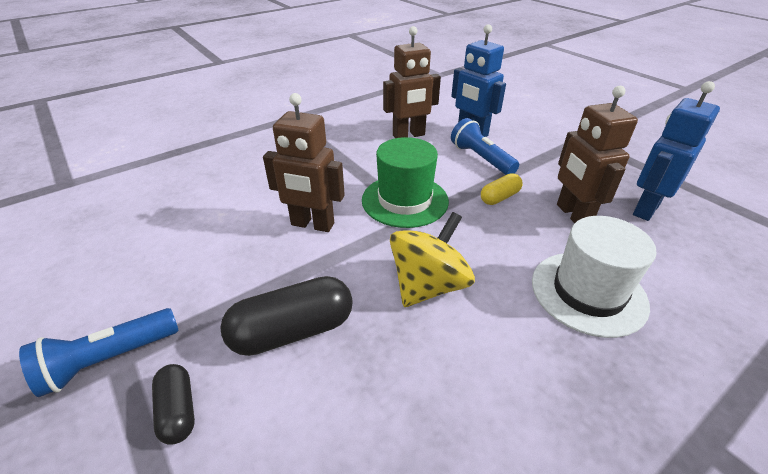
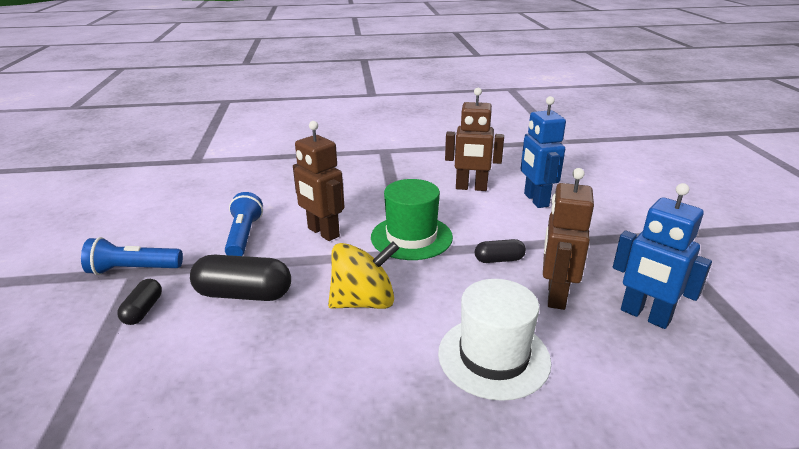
camera: 30 degrees right, 10 degrees down
(481, 158) = (518, 224): blue flashlight -> blue flashlight (244, 236)
(499, 197) = (499, 260): yellow capsule -> black capsule
(645, 209) = (644, 316): blue robot -> blue robot turned 120 degrees counterclockwise

